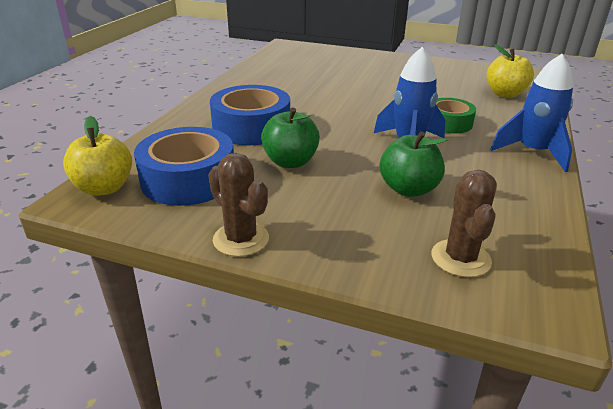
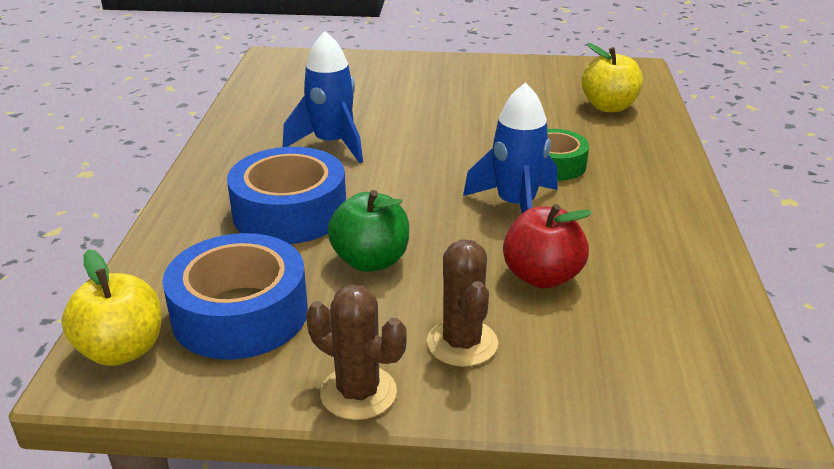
camera: 15 degrees left, 0 degrees up
(408, 189) = (542, 276): green apple -> red apple
(460, 258) = (640, 364): brown cactus -> brown cactus (462, 343)
(533, 152) = (672, 195): blue rocket -> blue rocket (332, 144)

